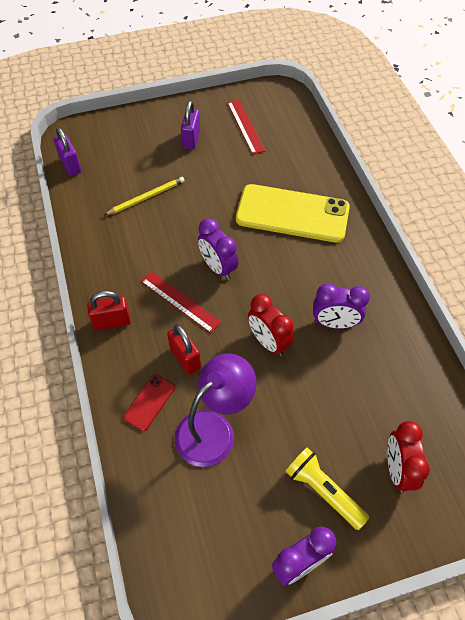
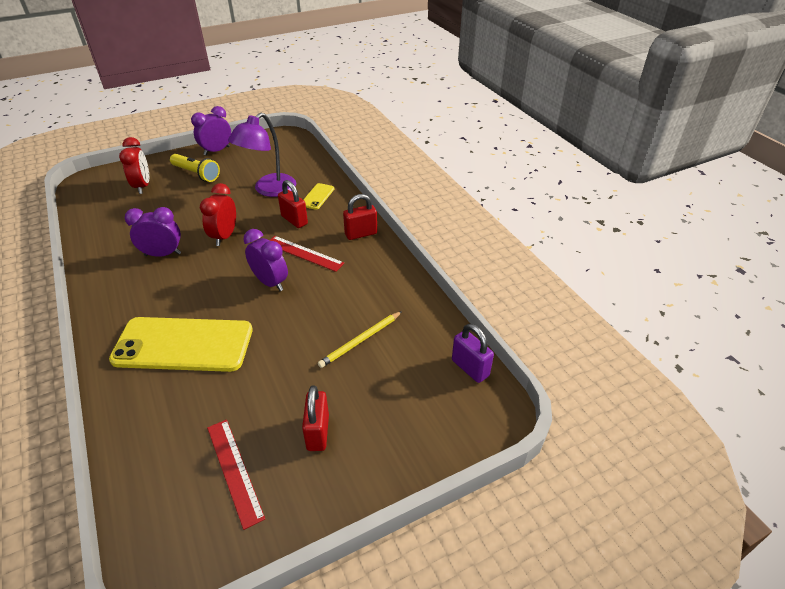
camera: 170 degrees right, 15 degrees down
(149, 402) = (317, 196): red phone -> yellow phone
(191, 139) = (318, 432): purple padlock -> red padlock
(268, 342) = (224, 236): red clock -> red clock turned 120 degrees counterclockwise

